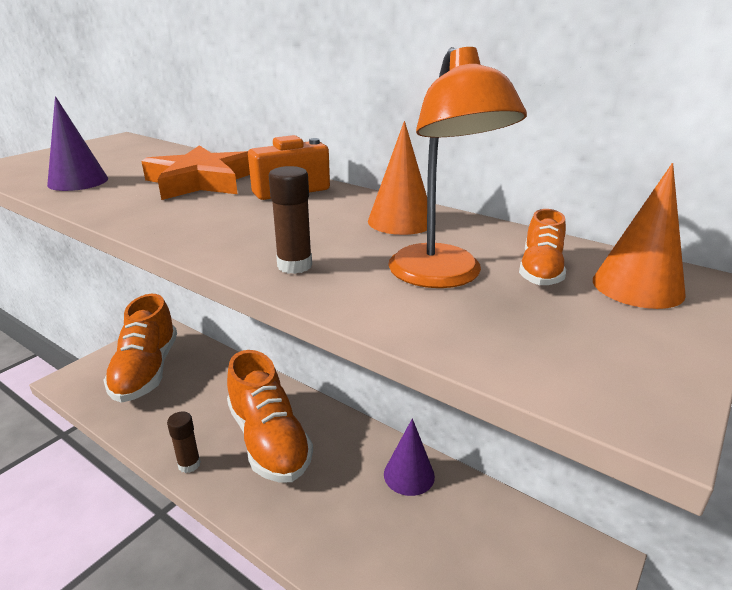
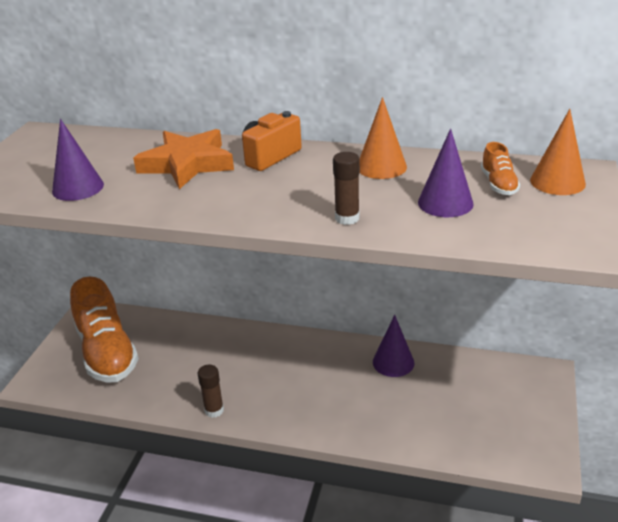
camera: 20 degrees left, 5 degrees up
(269, 440) = (267, 372): orange shoe -> none
(442, 276) = (445, 203): orange lamp -> purple cone

